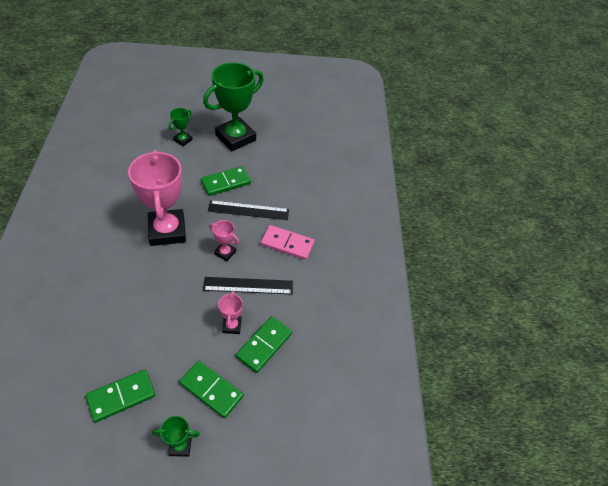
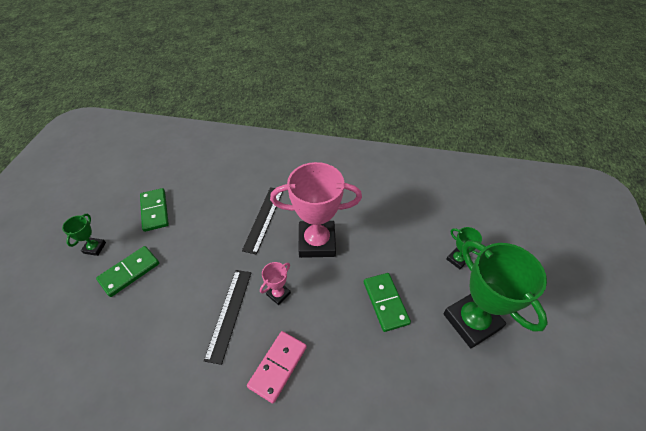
camera: 105 degrees right, 0 degrees up
(232, 326) = (186, 293): pink trophy -> none
(248, 210) = (338, 325): black ruler -> black ruler (263, 219)
(264, 345) = (153, 322): green domino -> none

